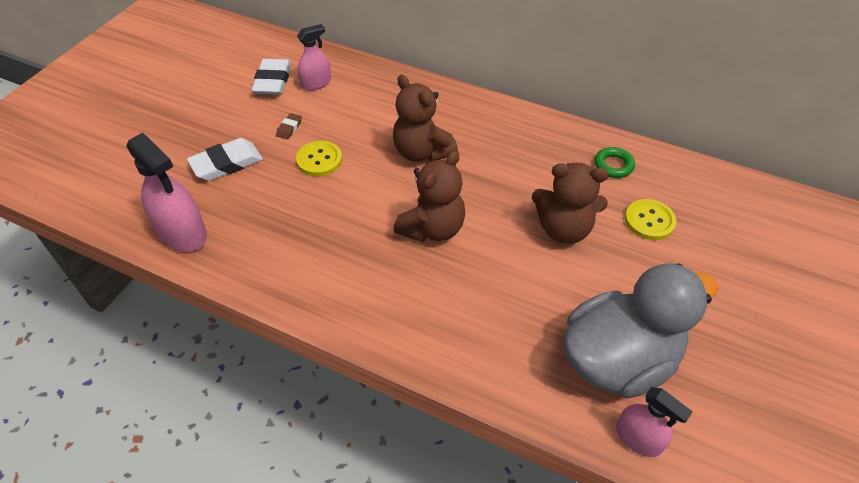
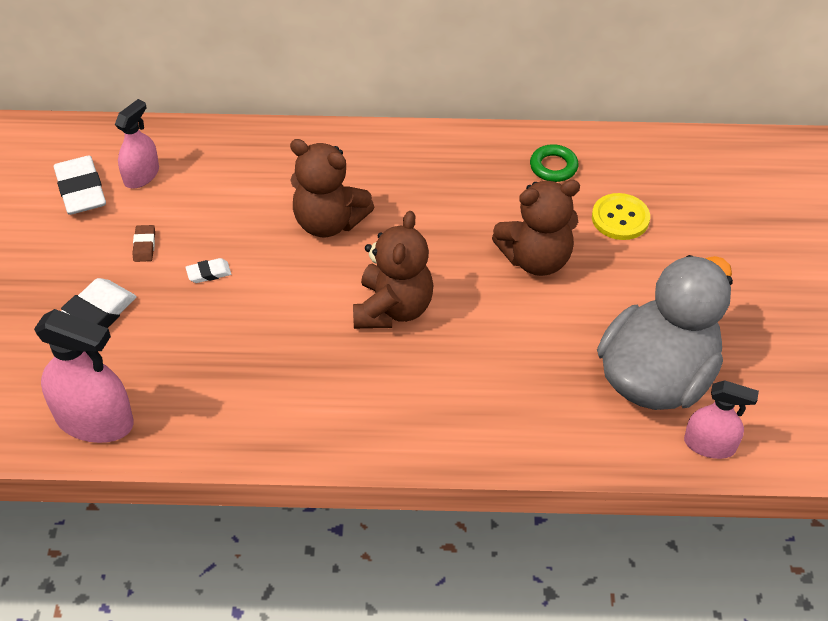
camera: 25 degrees left, 0 degrees up
(319, 160) = (209, 273): yellow button -> white eraser

